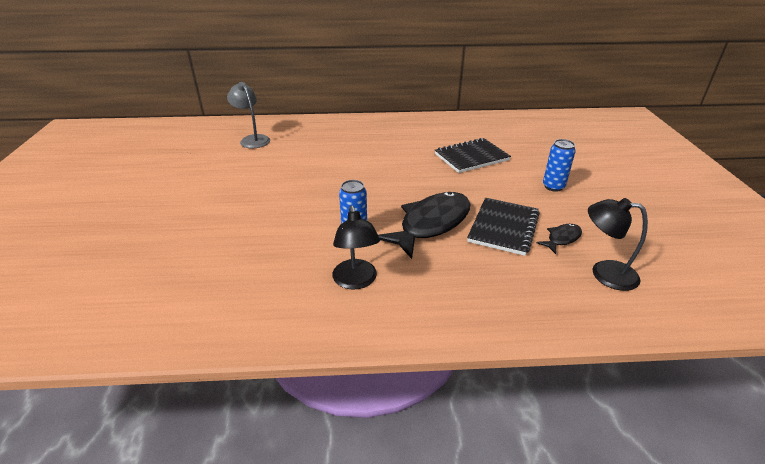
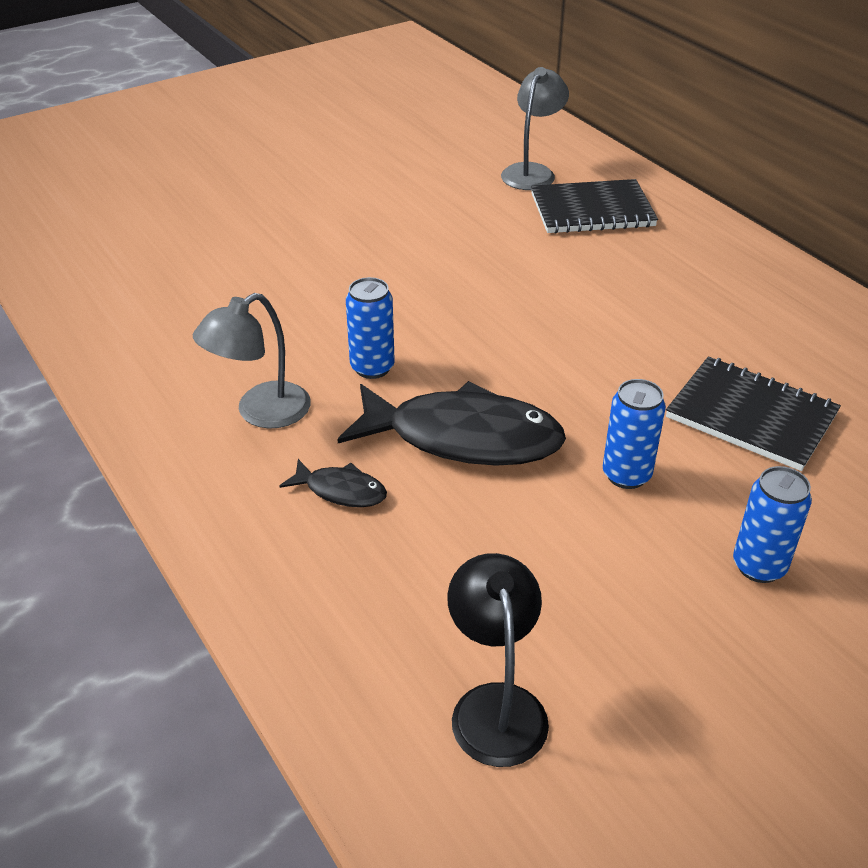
camera: 60 degrees right, 5 degrees up
(356, 281) = (261, 412): black lamp -> grey lamp
(486, 194) = (626, 475): none -> blue can
(503, 227) = (530, 529): black notebook -> black notebook (592, 210)
(562, 238) = (563, 619): black fish -> black fish (341, 491)

